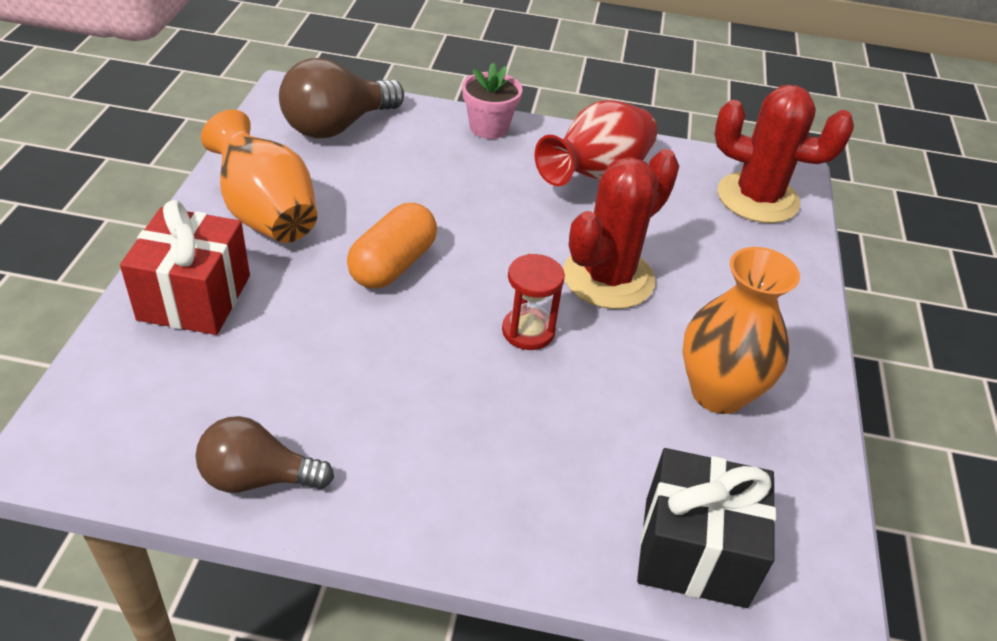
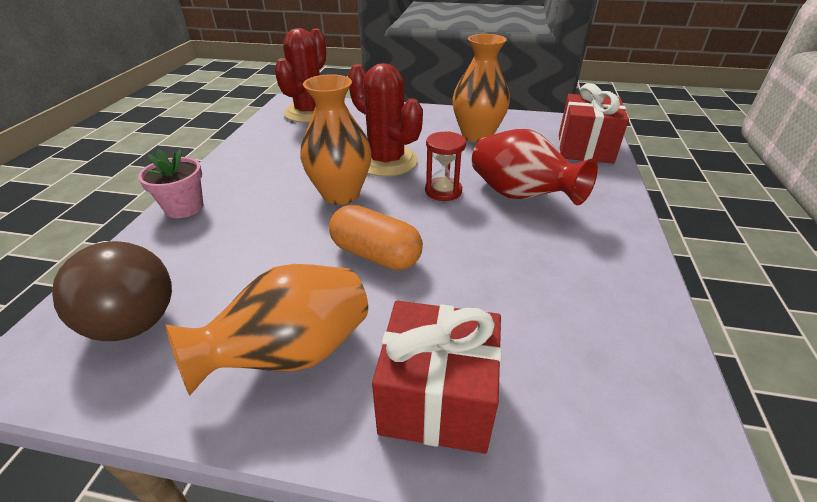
camera: 85 degrees left, 5 degrees down
(258, 478) = (637, 312): brown light bulb -> none
(518, 236) = (341, 194): none -> orange vase
(595, 176) = (272, 161): red vase -> red vase (520, 196)
(694, 551) = (585, 148): black gift -> red gift

